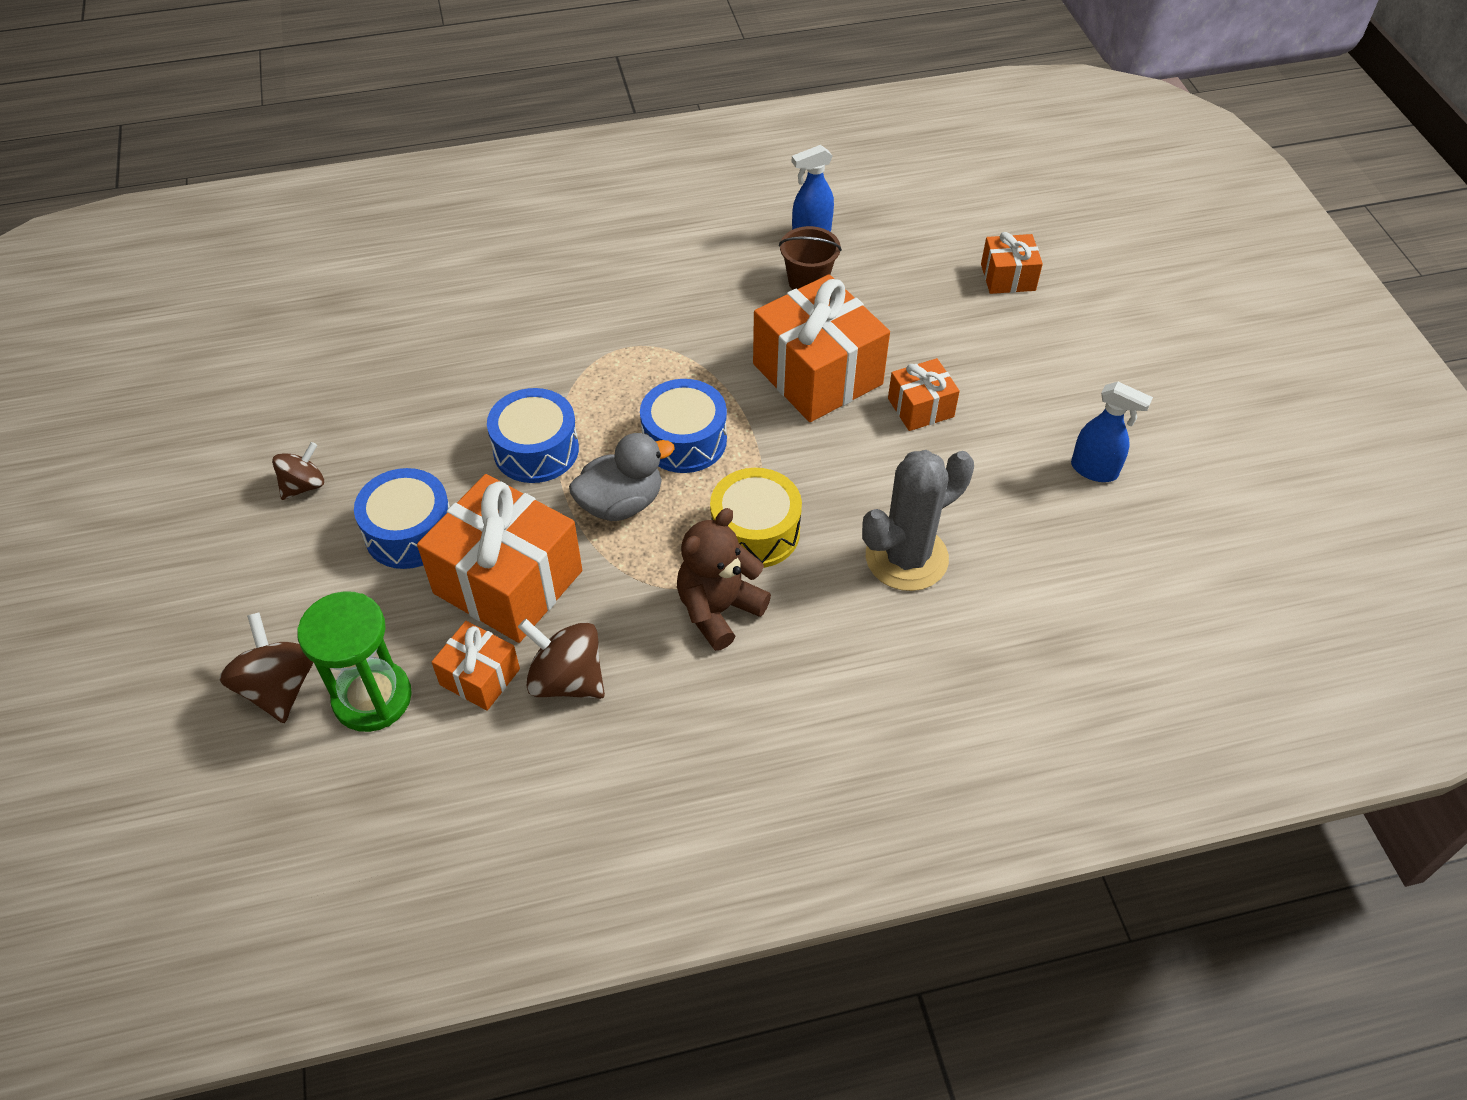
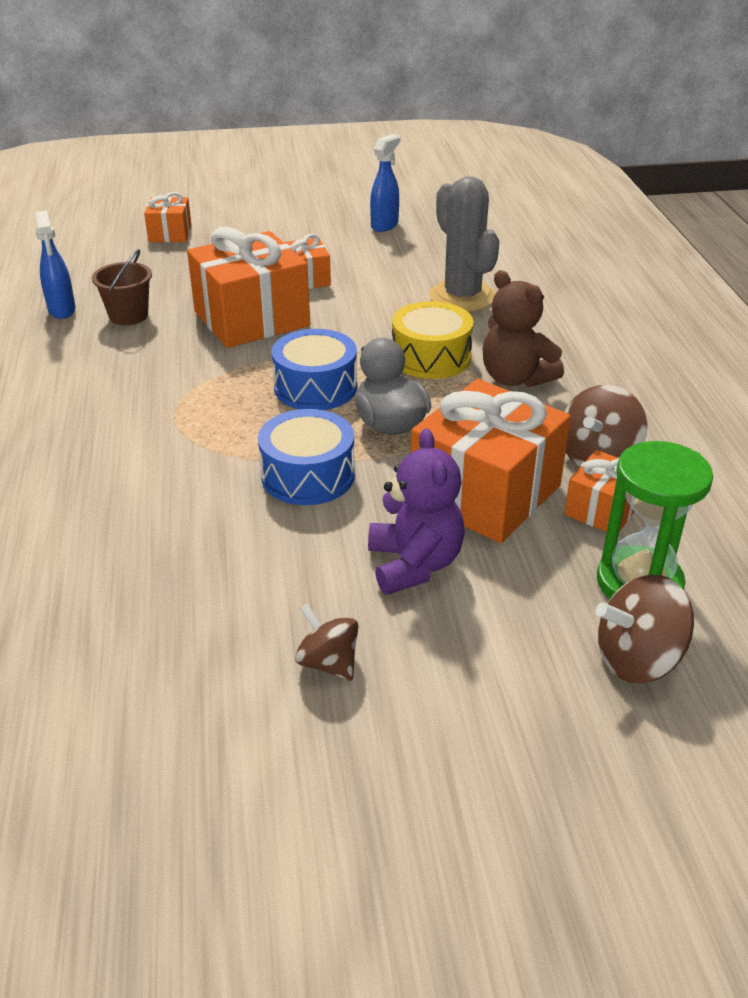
camera: 85 degrees left, 15 degrees down
(410, 532) = (414, 564): blue drum -> purple teddy bear

